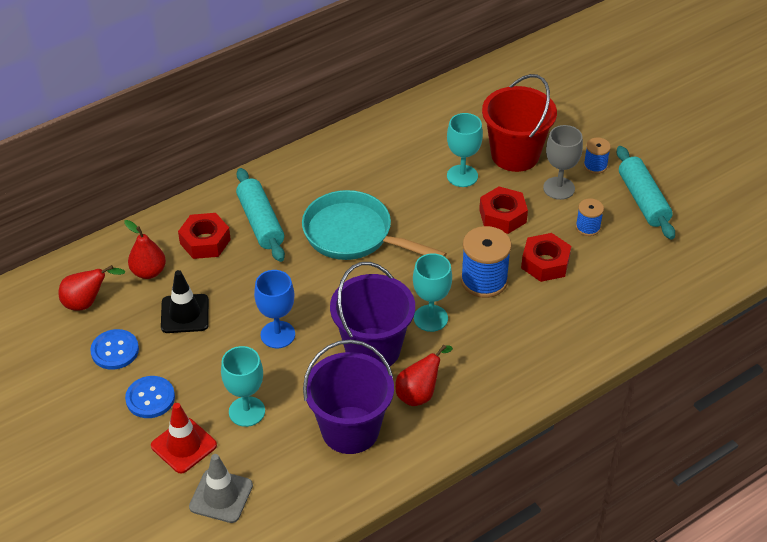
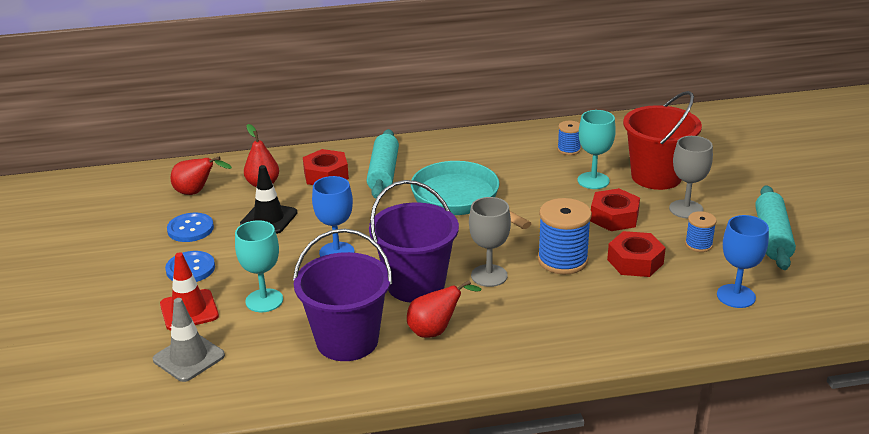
camera: 25 degrees right, 15 degrees down
(430, 318) = (489, 276): turquoise goblet -> grey goblet
(595, 165) = (735, 200): blue spool -> blue spool (569, 149)
(642, 276) = (736, 296): none -> blue goblet

